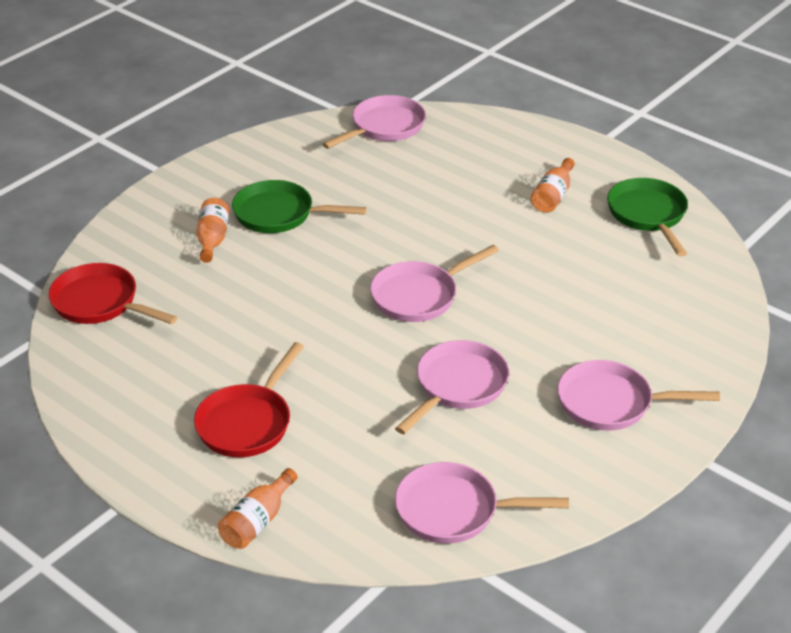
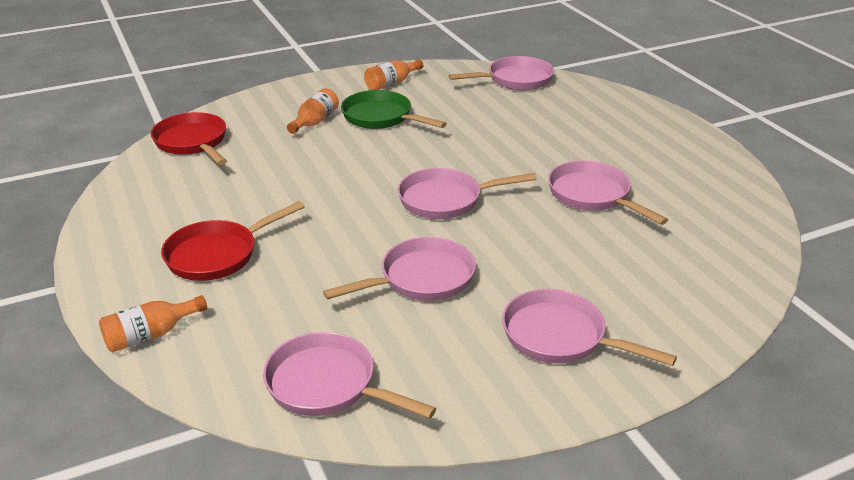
camera: 25 degrees right, 5 degrees down
(549, 251) = (592, 195): none -> pink pan
(553, 196) = (627, 156): orange bottle -> orange bottle (391, 83)
(648, 215) = (711, 190): green pan -> none

